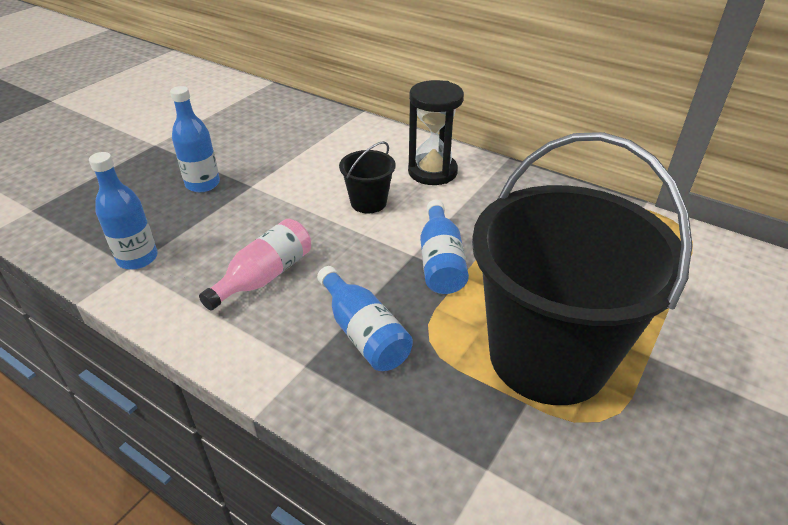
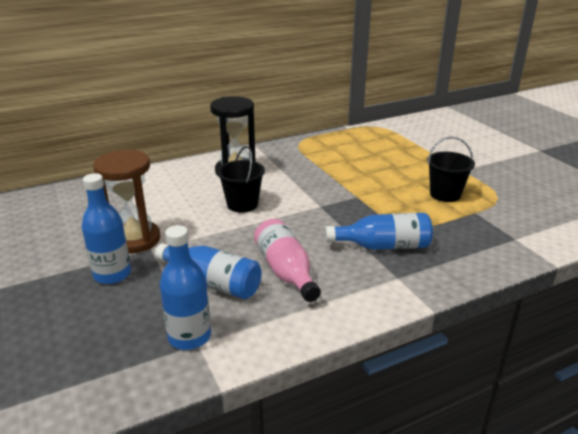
camera: 60 degrees left, 10 degrees down
(260, 172) = (135, 239): none -> brown hourglass
(440, 261) = (337, 199): blue bottle -> blue bottle (213, 283)
(548, 356) = (445, 194): black bucket -> black bucket, size x0.41

